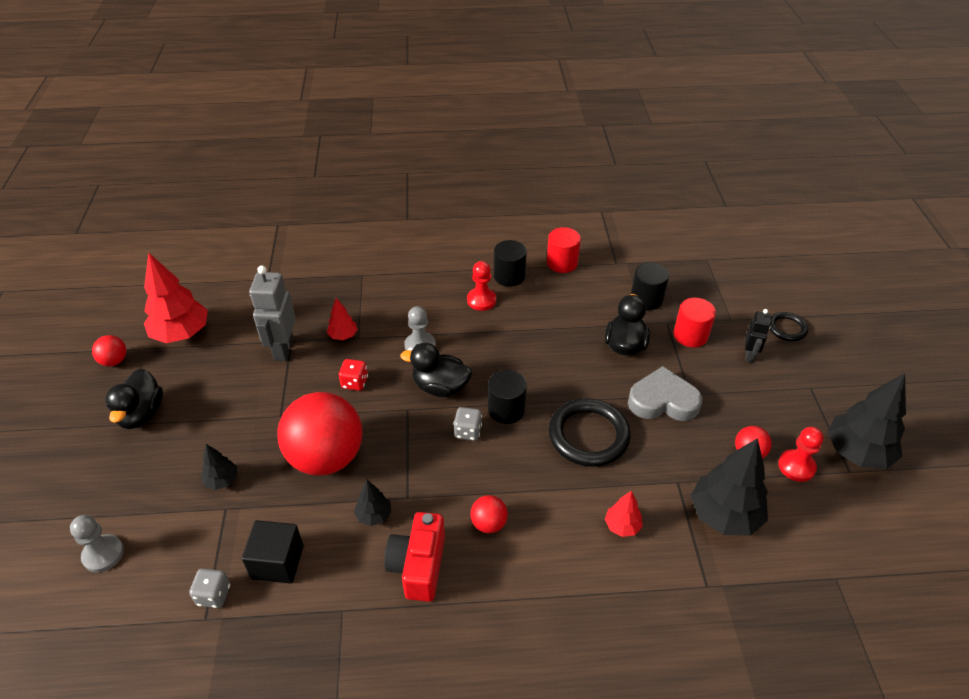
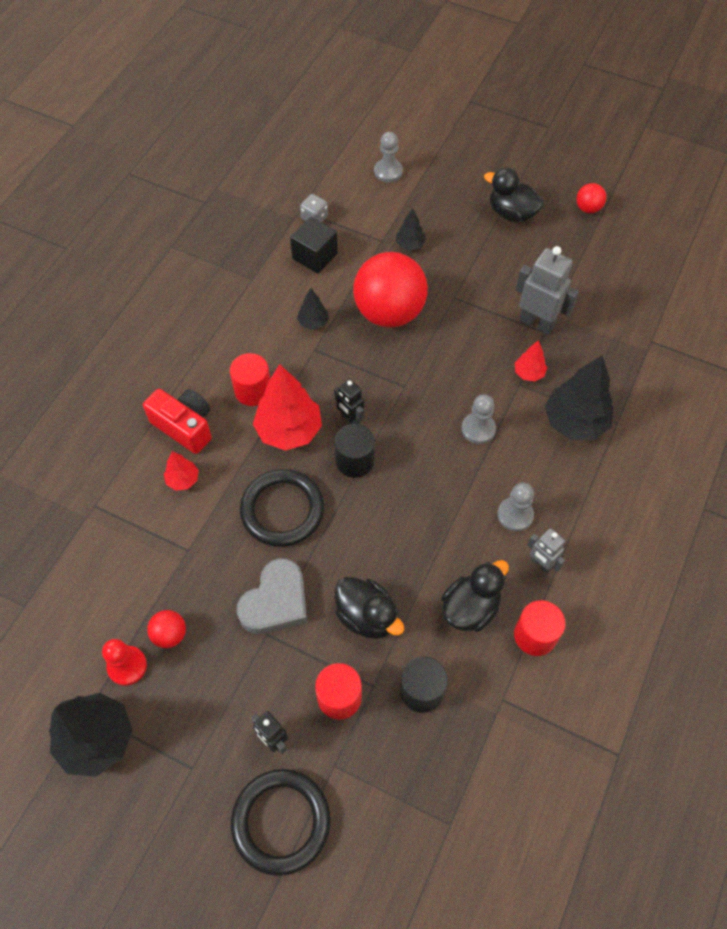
camera: 120 degrees right, 15 degrees up
(182, 334) = (599, 258): red tree -> red tree (289, 430)
(354, 382) = (461, 360): red dice -> none
(418, 565) = (252, 332): red camera -> red camera (185, 426)
(440, 387) = (414, 422): black duck -> black duck (470, 608)
(468, 431) = (350, 419): grey dice -> black robot
(481, 300) = (515, 515): red pawn -> grey pawn
(489, 523) = (253, 390): red ball -> red cylinder
(509, 276) = (541, 564): black cylinder -> grey robot
(724, 515) = (134, 563): black tree -> black tree (575, 422)
(787, 328) = (281, 822): black ring -> black ring, size x1.85

